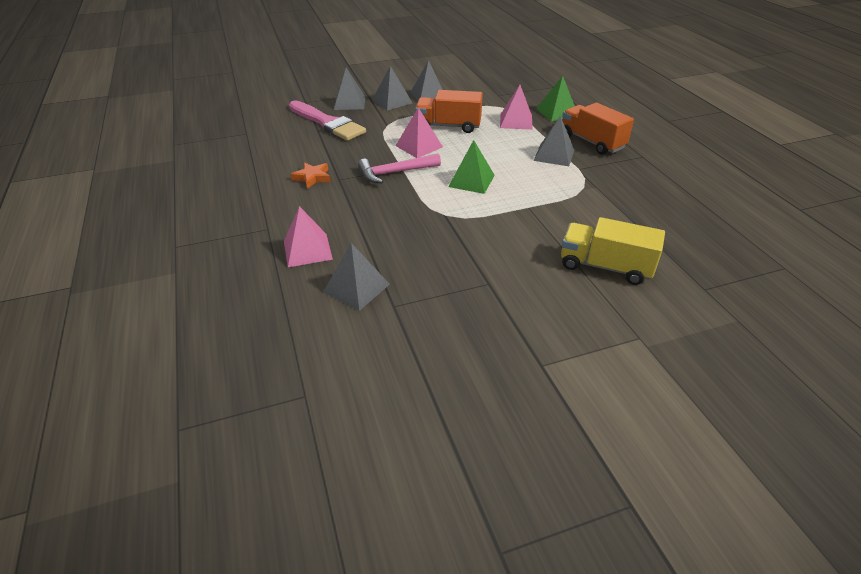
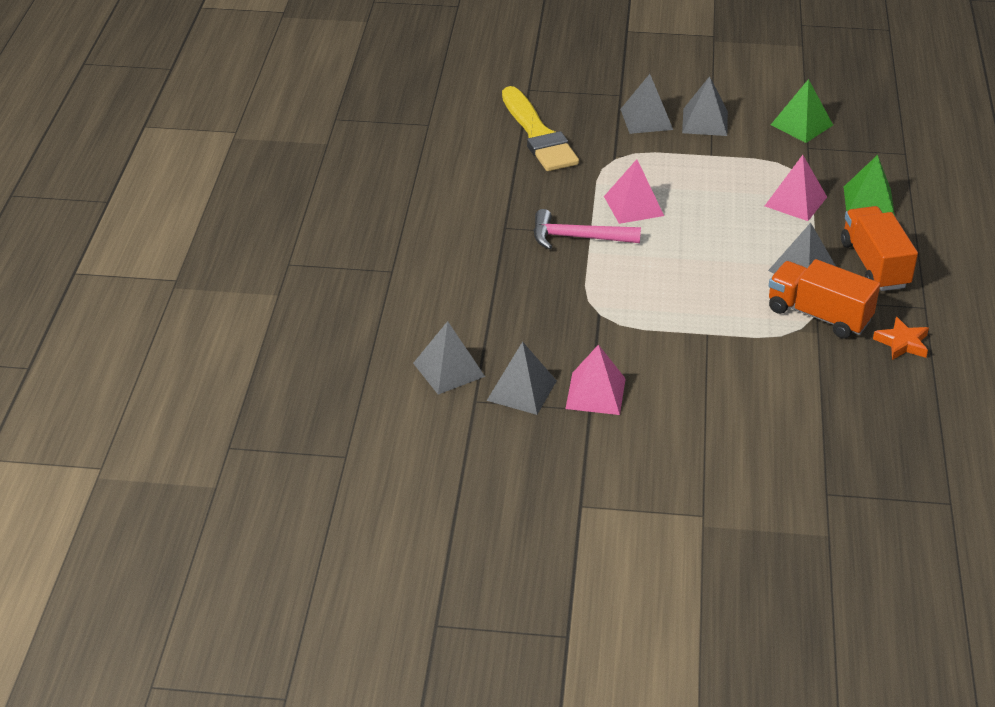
camera: 25 degrees right, 0 degrees up
(307, 250) = (421, 310): pink pyramid -> pink pyramid (595, 393)
(312, 177) = (475, 216): orange star -> orange star (902, 343)
(327, 123) = (538, 135): pink brush -> yellow brush
(349, 103) = (587, 106): grey pyramid -> grey pyramid (522, 390)
(448, 126) = (695, 184): orange truck -> orange truck (819, 315)
(471, 180) = (664, 277): green pyramid -> green pyramid (801, 125)
(605, 266) = (735, 433): yellow truck -> none

